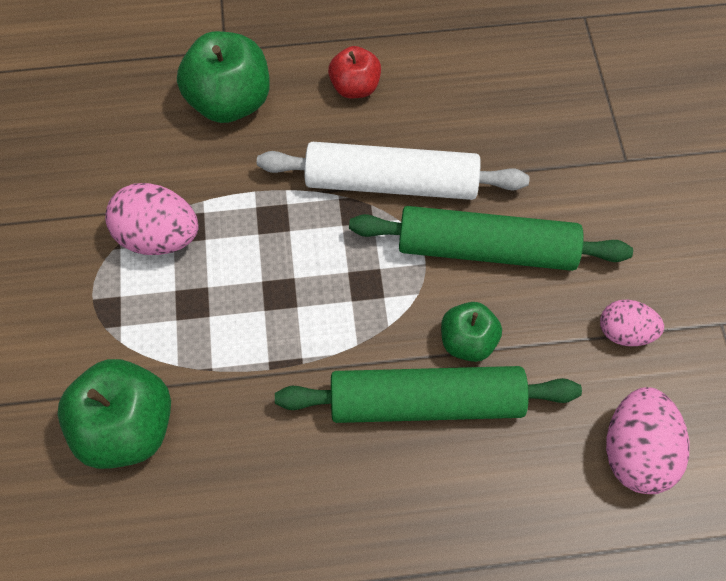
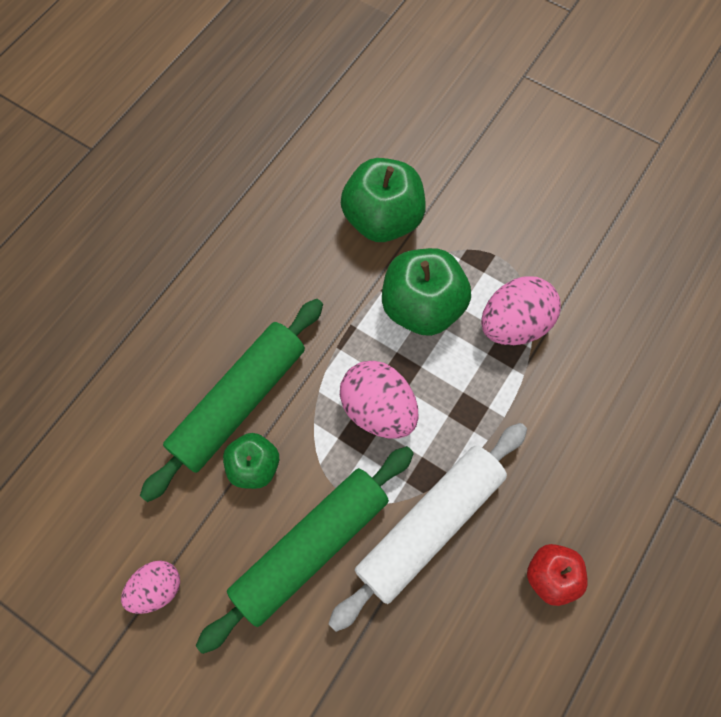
camera: 130 degrees right, 5 degrees up
(229, 102) = (610, 460): green apple -> green apple (422, 307)
(636, 452) = (79, 508): pink egg -> pink egg (378, 409)

